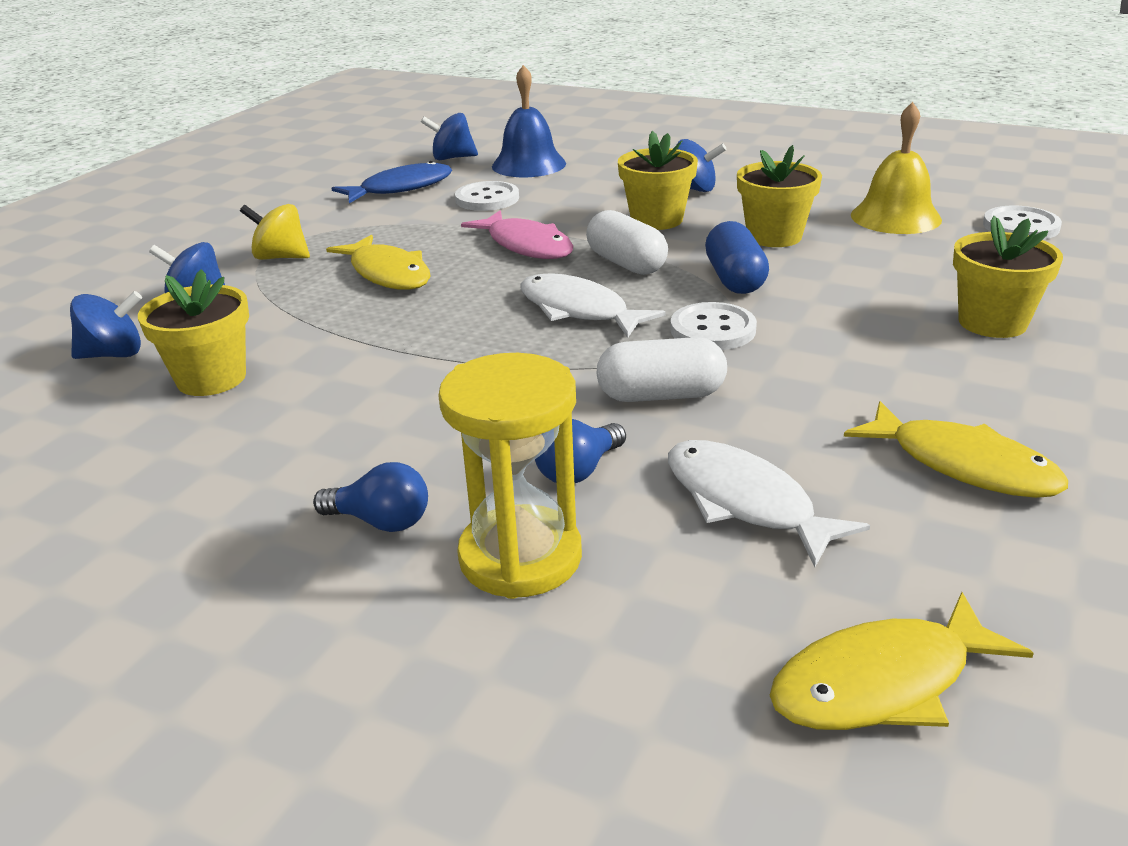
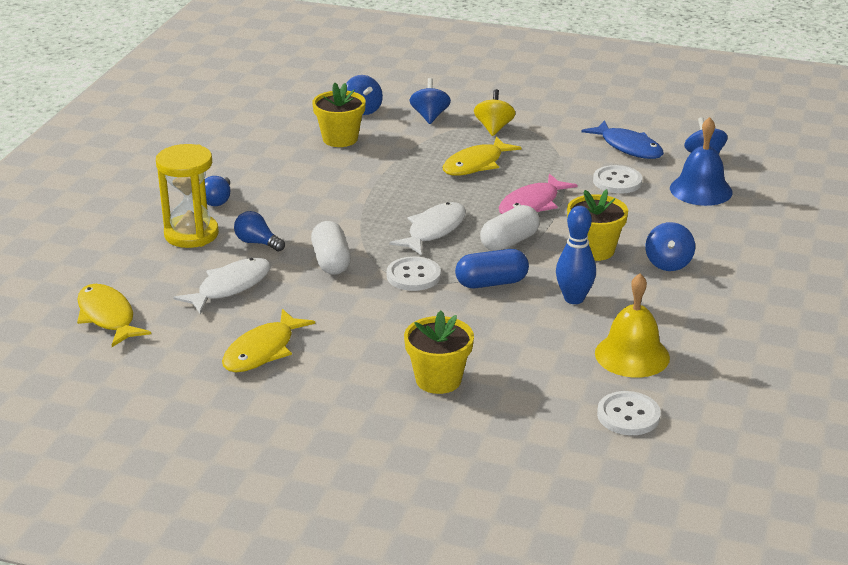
camera: 80 degrees right, 0 degrees up
(774, 236) = (574, 299): yellow flower pot -> blue bowling pin

